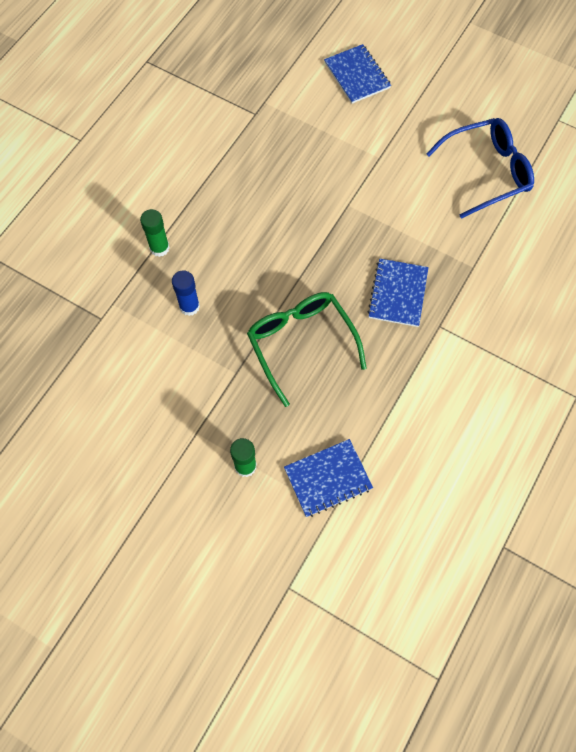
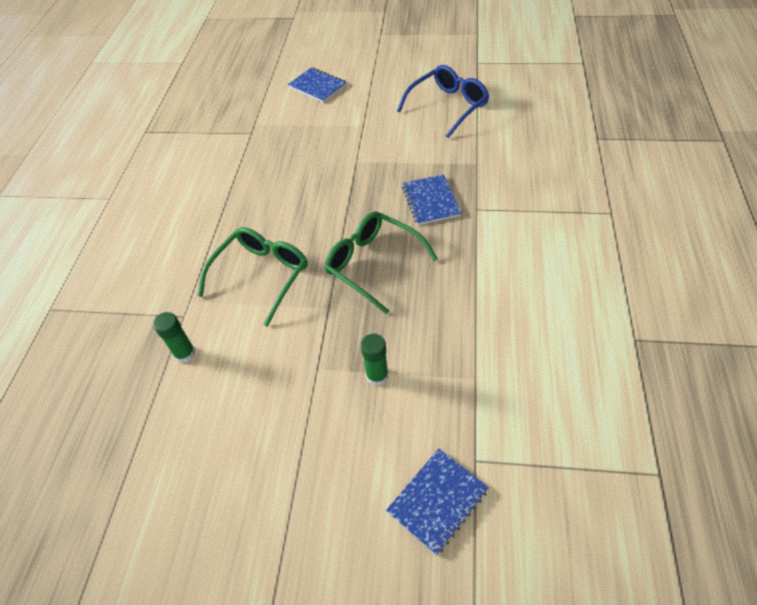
camera: 20 degrees left, 15 degrees down
(159, 248) = (214, 245): green glue stick -> green glue stick (185, 354)
(189, 306) = (261, 276): blue glue stick -> green glasses
(328, 478) = (456, 353): blue notebook -> blue notebook (437, 501)

